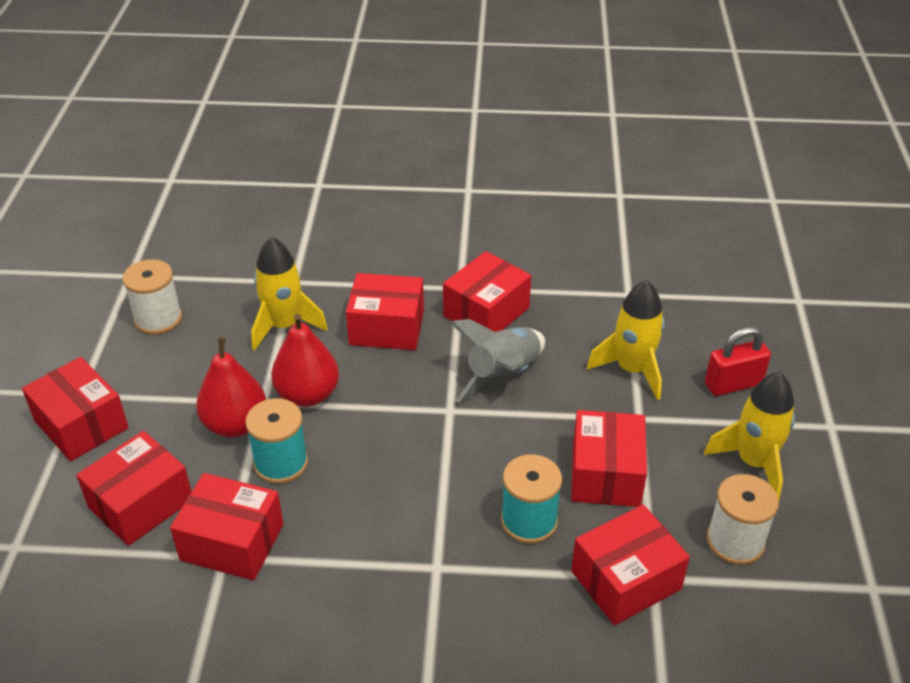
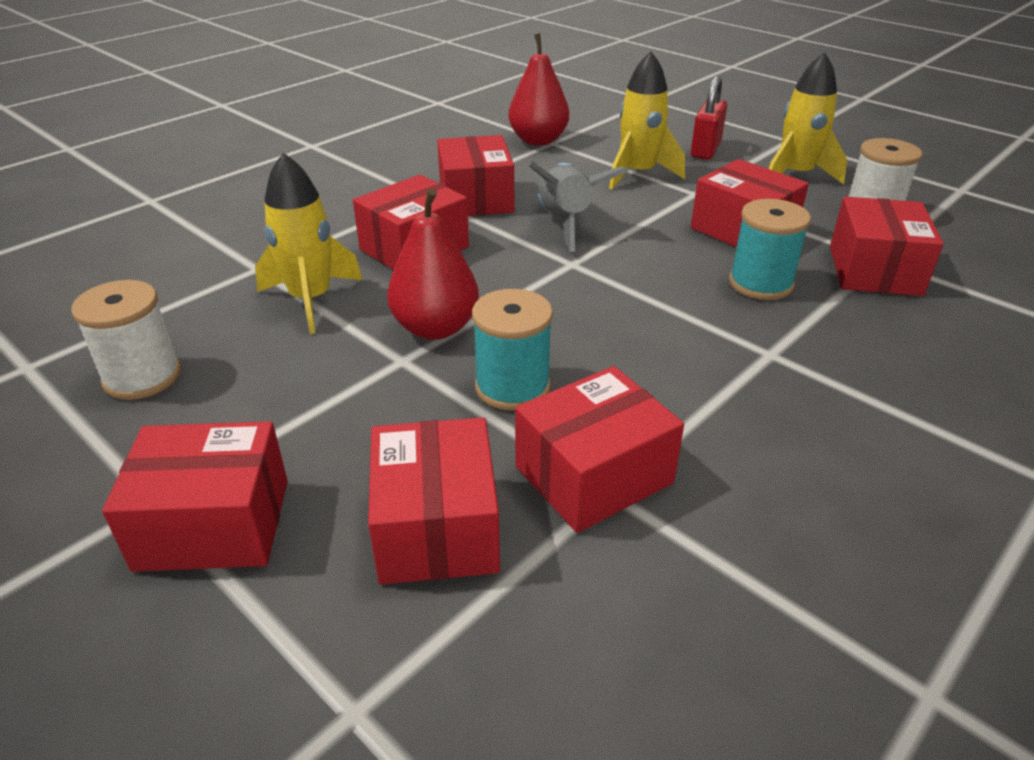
camera: 50 degrees left, 5 degrees down
(235, 424) = (409, 393): red pear -> red pear (538, 140)

